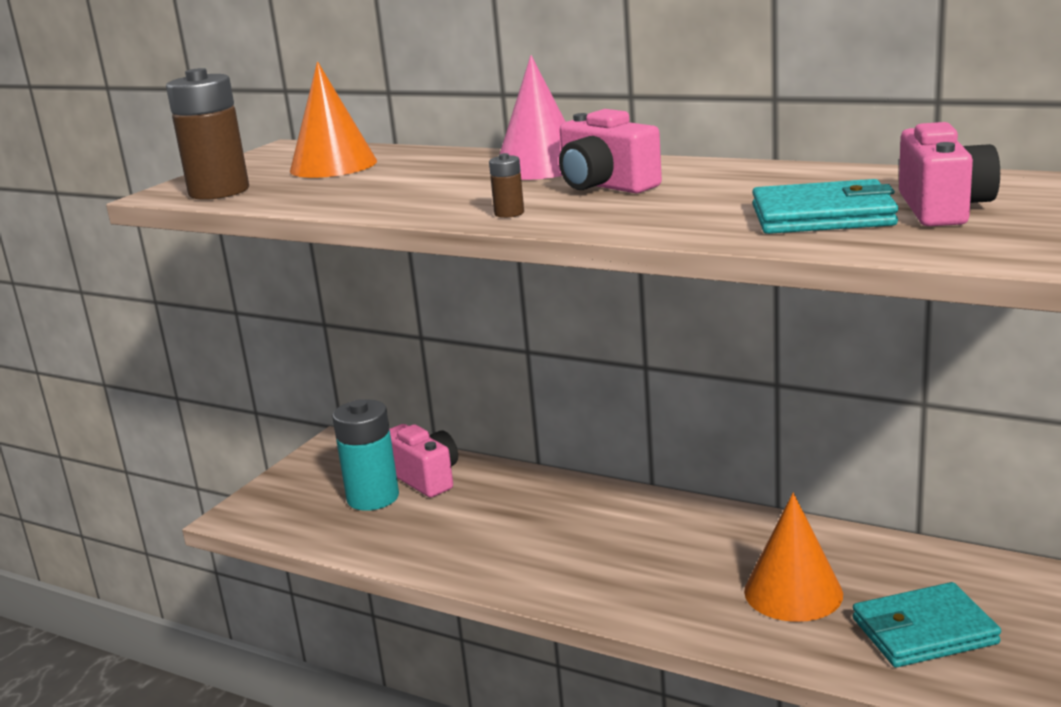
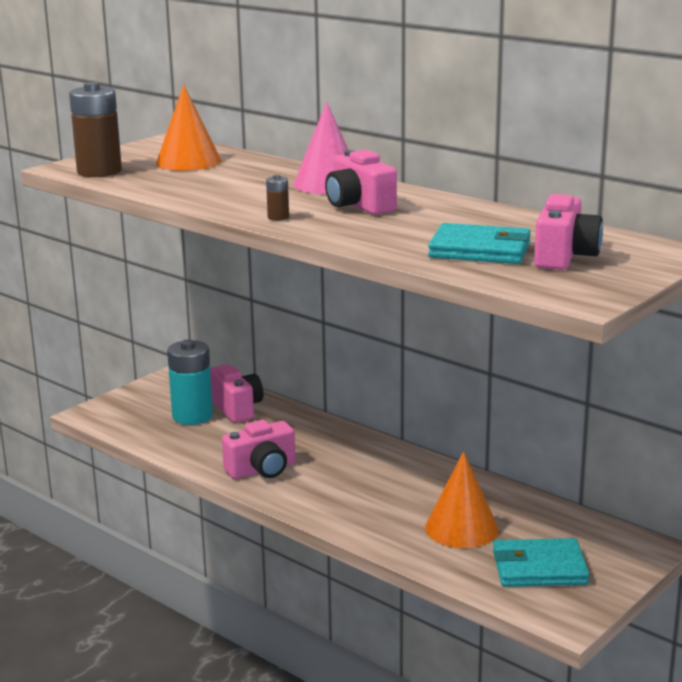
camera: 10 degrees right, 0 degrees up
(496, 556) = (262, 470): none -> pink camera

